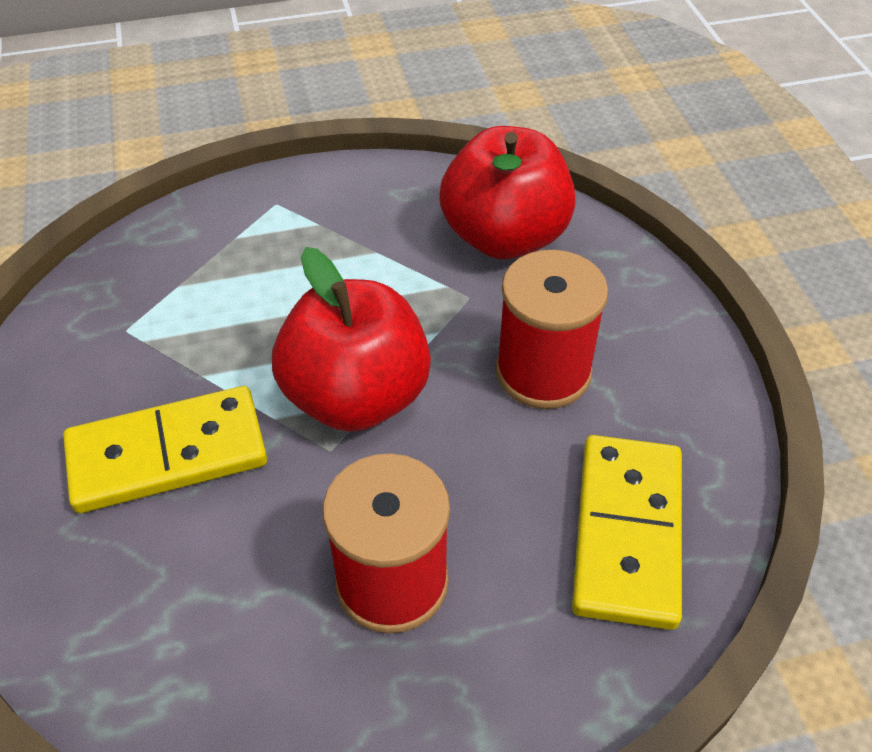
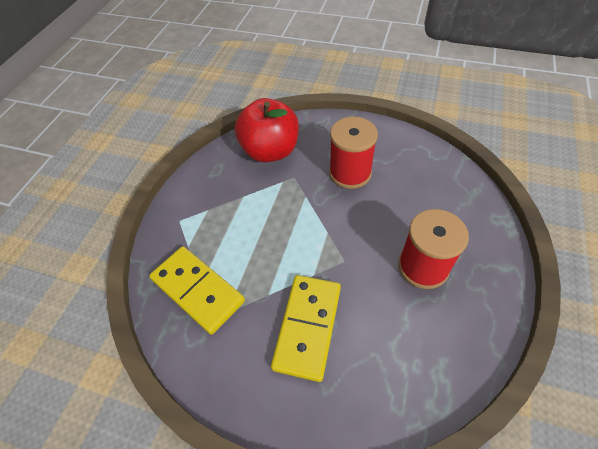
camera: 55 degrees left, 5 degrees up
(356, 397) = (322, 239): red apple -> none
(626, 533) = (437, 185): yellow domino -> yellow domino (197, 290)

